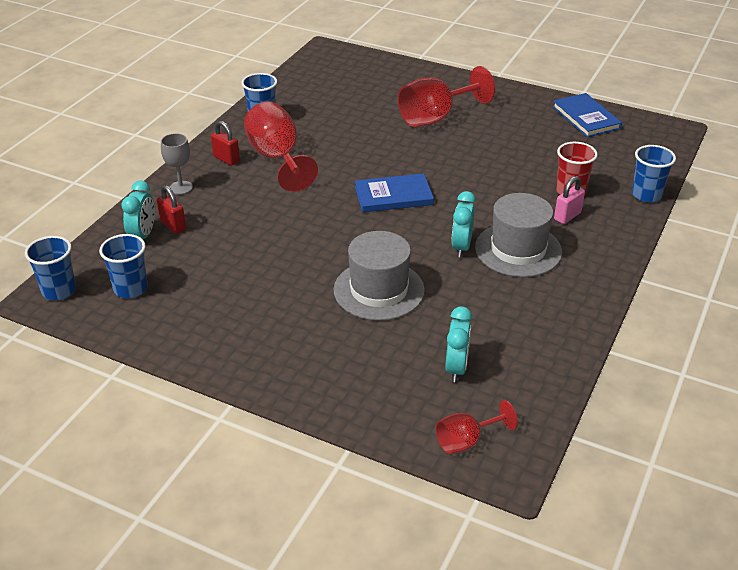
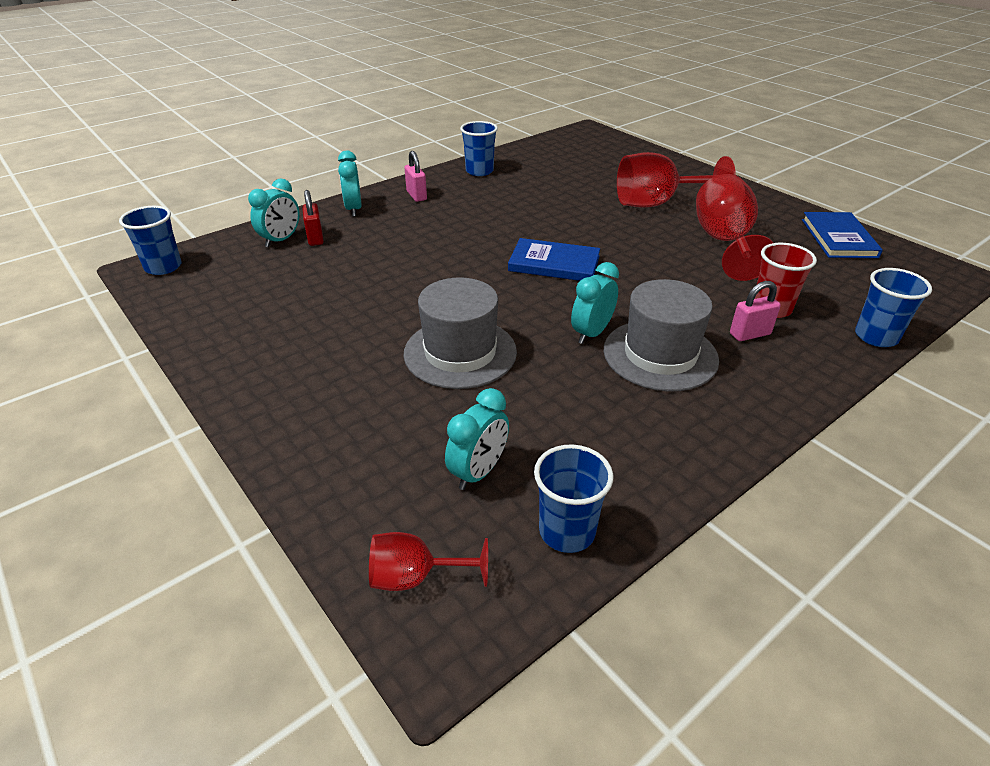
camera: 25 degrees right, 0 degrees up
(130, 289) = (223, 282): blue cup -> blue cup (567, 531)
(181, 188) = (353, 209): grey goblet -> turquoise clock
(226, 159) = (416, 196): red padlock -> pink padlock
(277, 158) = (464, 205): red goblet -> red goblet (724, 242)

